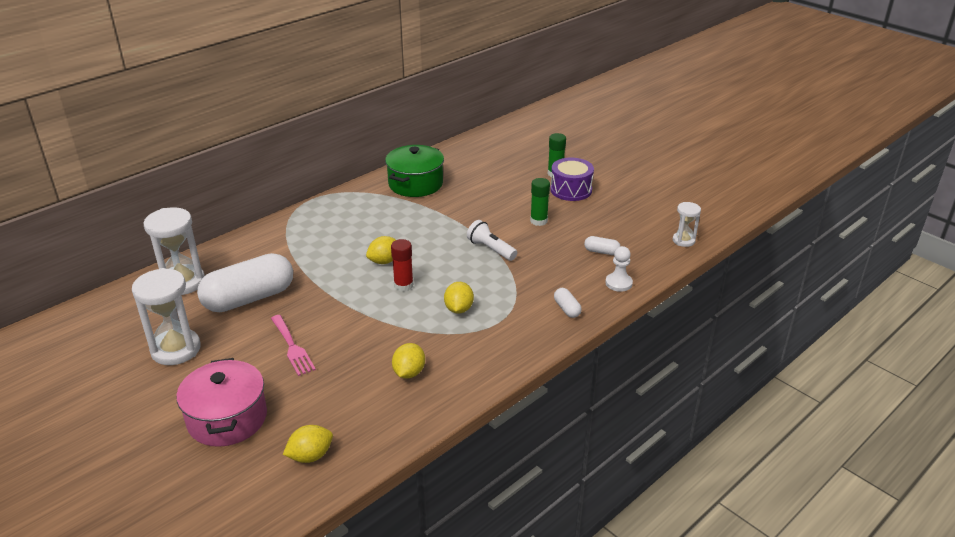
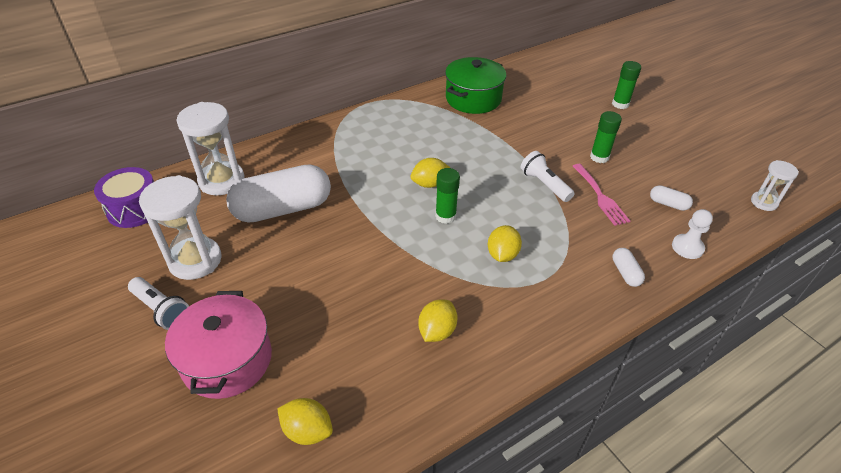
camera: 10 degrees right, 10 degrees up
(155, 391) = (161, 310): none -> white flashlight
(292, 347) = (315, 277): pink fork -> pink fork (600, 197)
(310, 456) = (307, 431): yellow lemon -> yellow lemon turned 45 degrees clockwise
(403, 285) = (445, 216): red glue stick -> green glue stick
(571, 190) = (636, 125): purple drum -> purple drum (135, 209)

